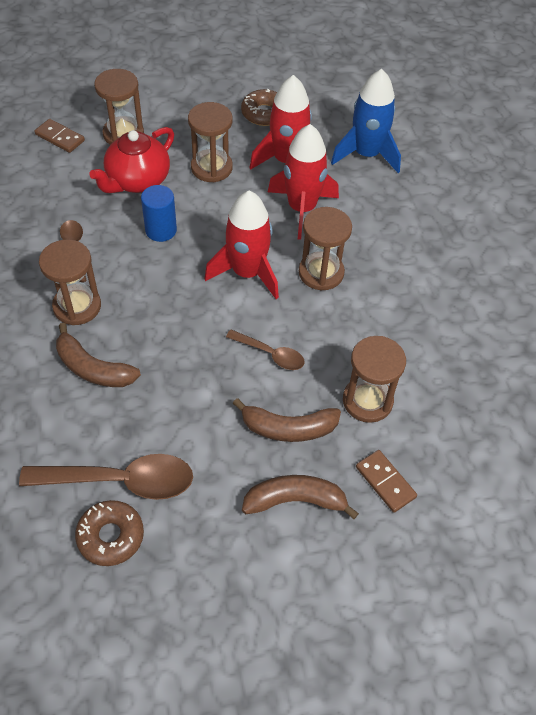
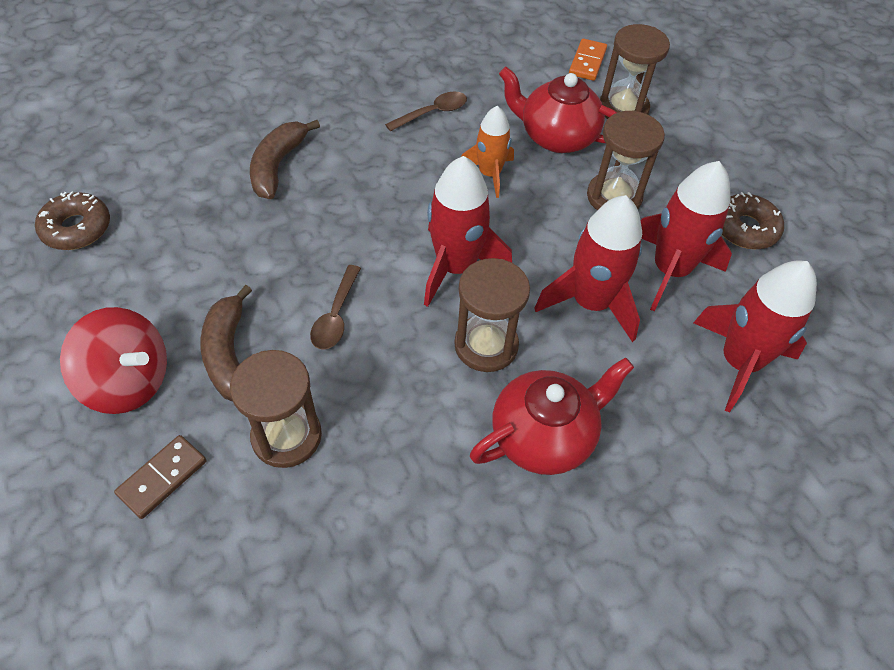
camera: 75 degrees right, 0 degrees up
(60, 137) = (587, 62): brown domino -> orange domino
(77, 306) = (355, 134): brown hourglass -> none
(120, 480) = (142, 220): brown spoon -> none
(161, 230) = (489, 174): blue cylinder -> orange rocket
(295, 500) = (128, 381): brown banana -> red spinning top
(366, 154) = (739, 362): blue rocket -> red rocket
(397, 261) = (544, 436): none -> red teapot

